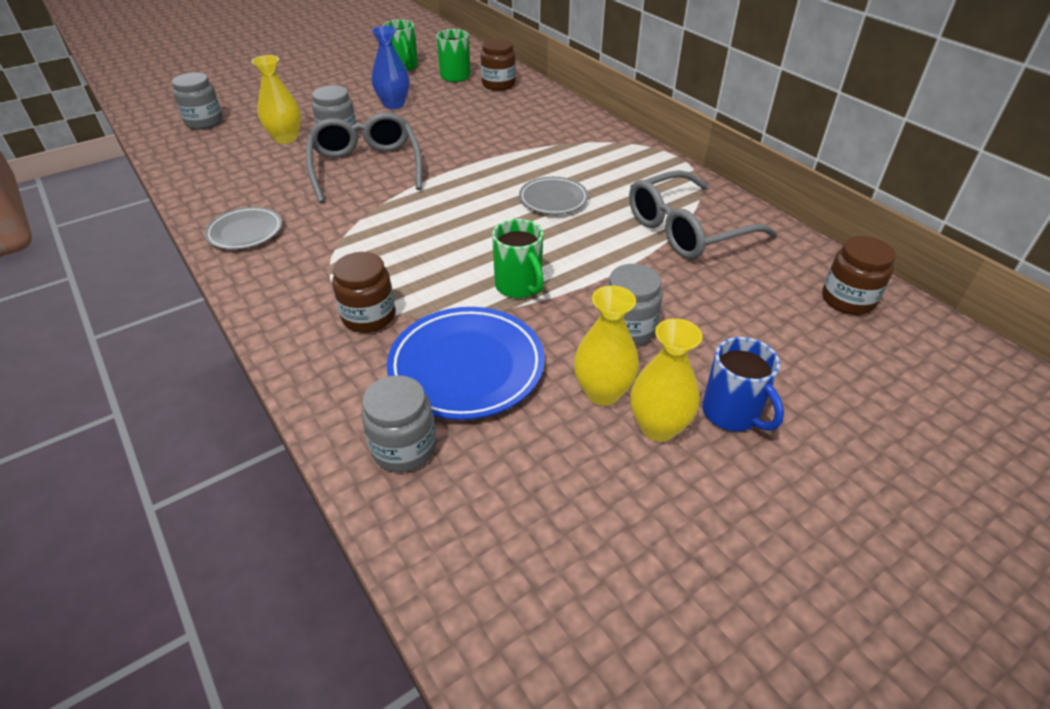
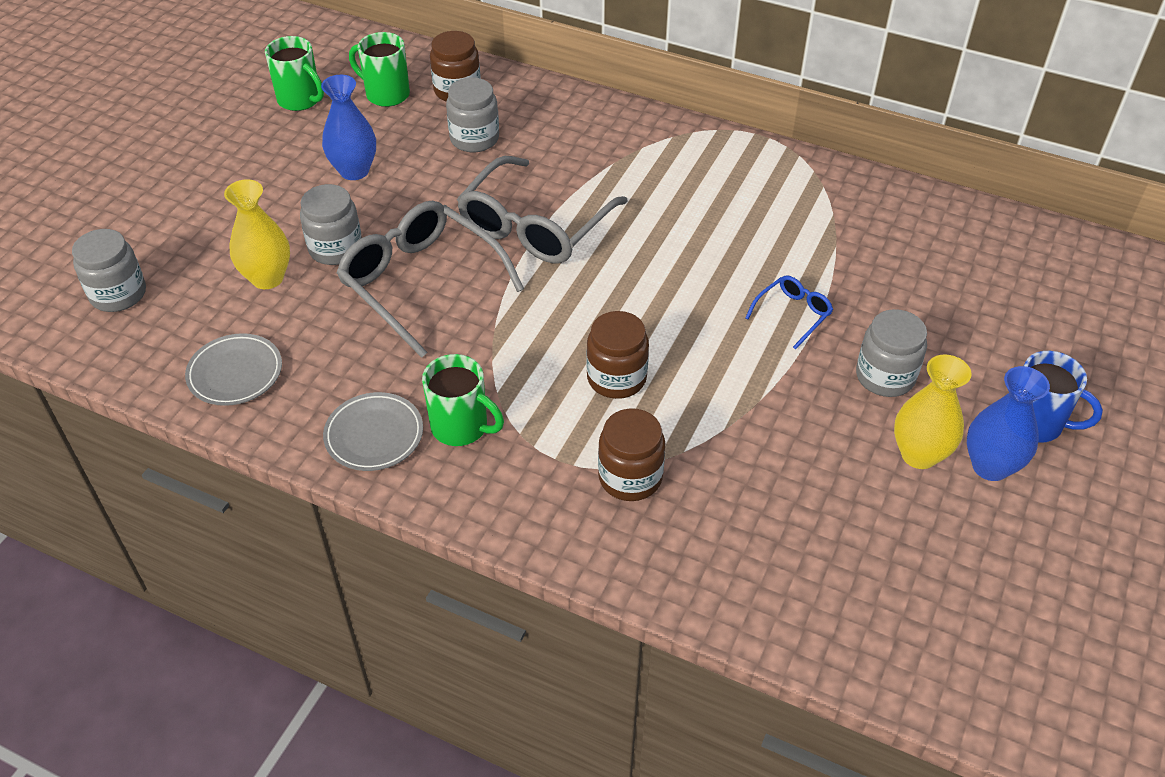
camera: 30 degrees left, 5 degrees up
(404, 448) = (803, 596): grey jar -> grey jar (474, 139)
(466, 367) = (779, 487): blue plate -> none
(519, 286) = (744, 372): green mug -> green mug (461, 427)
(553, 199) = (679, 245): grey plate -> grey plate (235, 373)
(594, 265) = (793, 314): none -> blue glasses
(658, 427) = (990, 466): yellow vase -> blue vase
(686, 230) = (842, 232): grey glasses -> grey glasses (535, 226)
(848, 299) = (1039, 258): brown jar -> brown jar (616, 378)

